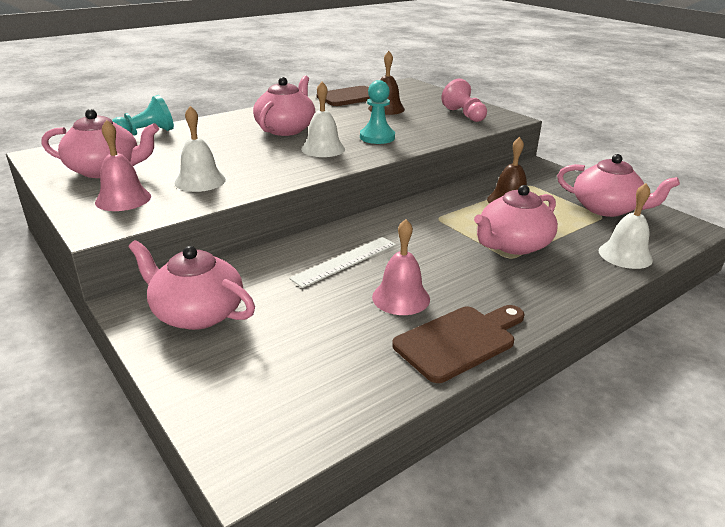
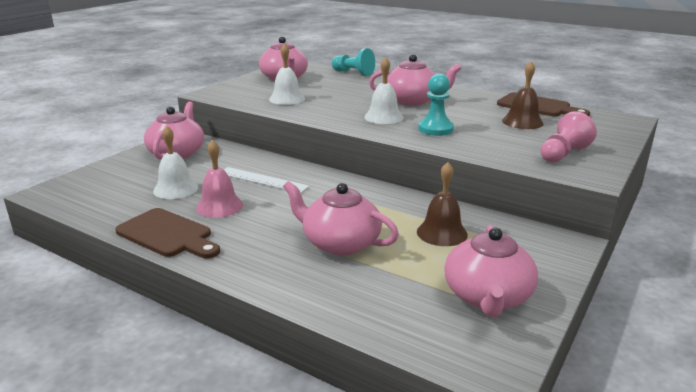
camera: 70 degrees right, 5 degrees down
(123, 199) = (246, 90): pink bell -> none
(625, 255) = (365, 311): white bell -> white bell (175, 189)

